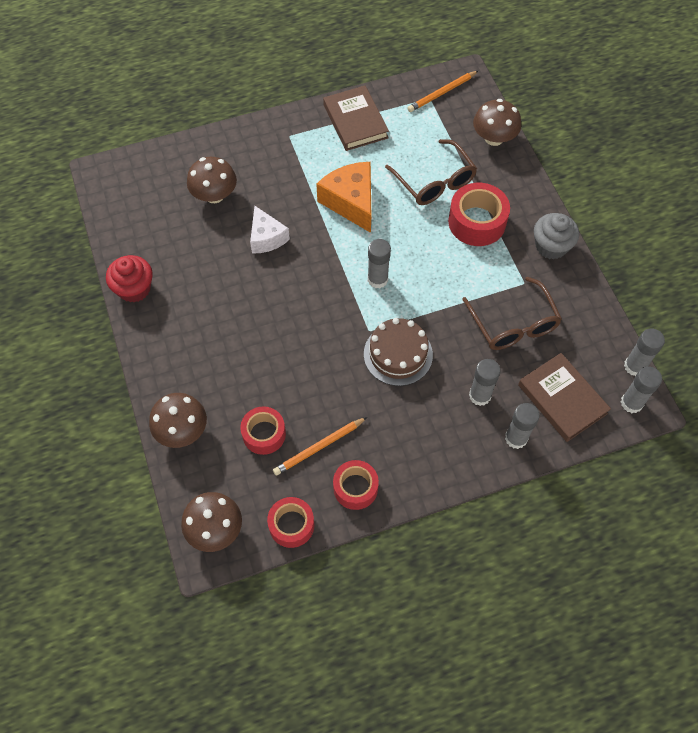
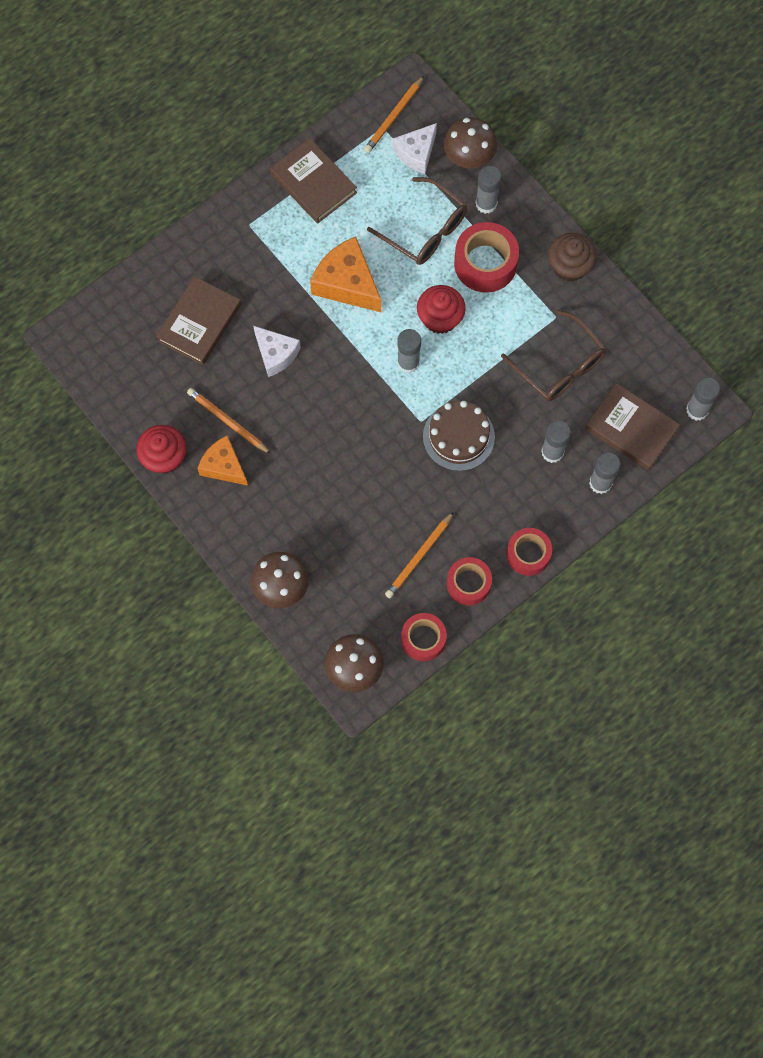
camera: 20 degrees left, 10 degrees up
(180, 312) = (223, 466): none -> orange cheese
(201, 277) = (228, 421): none -> orange pencil
(214, 195) = (199, 323): brown mushroom -> brown book
(264, 434) = (361, 562): red tape -> red tape (528, 554)
(420, 253) = (440, 318): none -> red cupcake
(450, 124) = (416, 153): none -> white cheese
(551, 246) = (569, 266): grey cupcake -> brown cupcake
(634, 366) = (689, 371): grey glue stick -> grey glue stick (486, 204)

